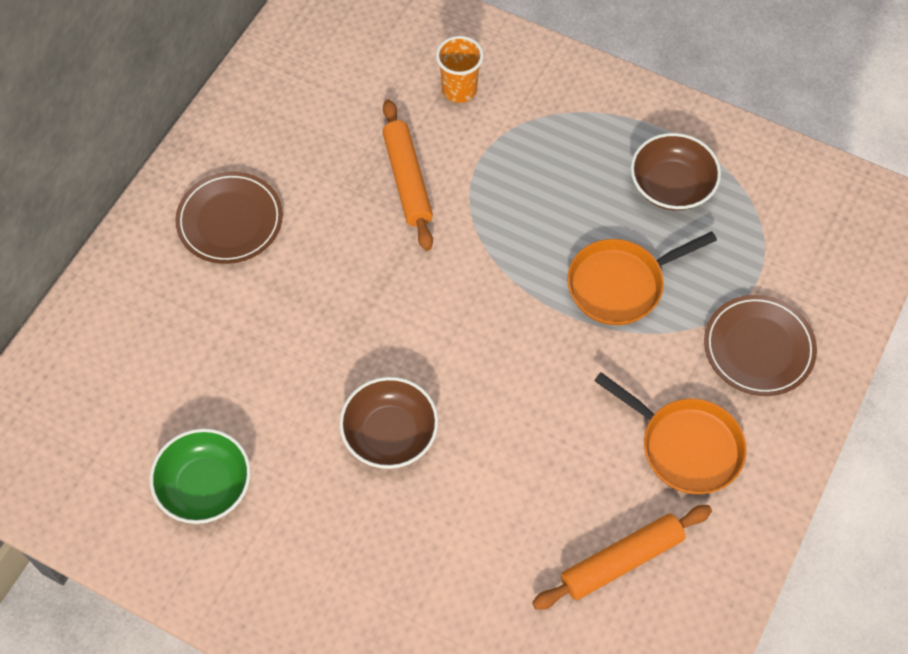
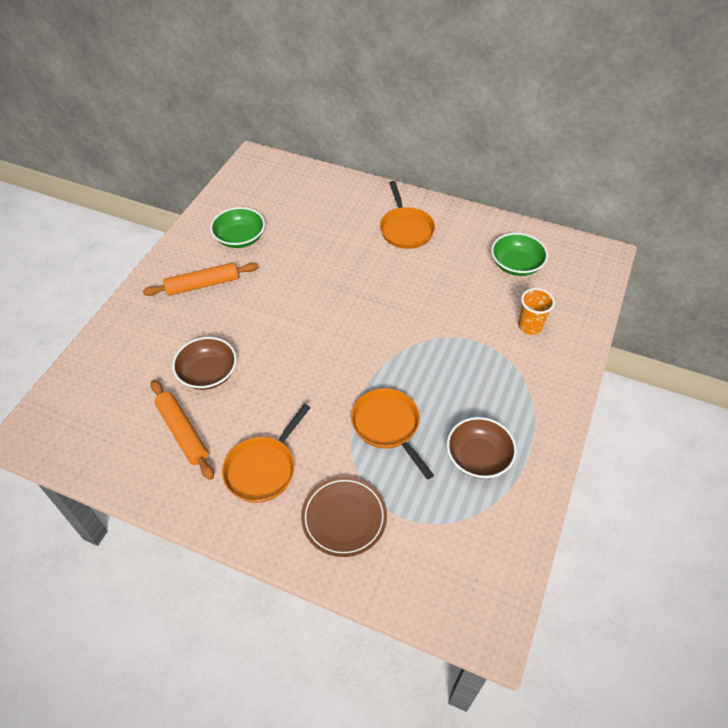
camera: 85 degrees right, 10 degrees down
(230, 221) = (405, 229): brown plate -> orange pan
(336, 84) = (516, 265): none -> green bowl
(390, 433) = (271, 311): brown bowl -> brown bowl (208, 373)
(407, 180) = (450, 305): orange rolling pin -> orange rolling pin (203, 284)

